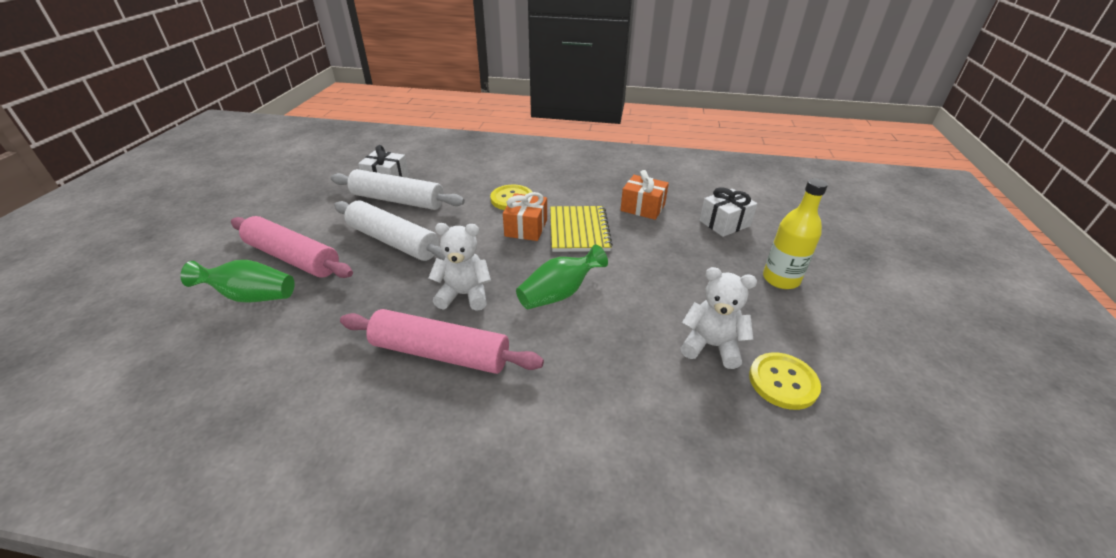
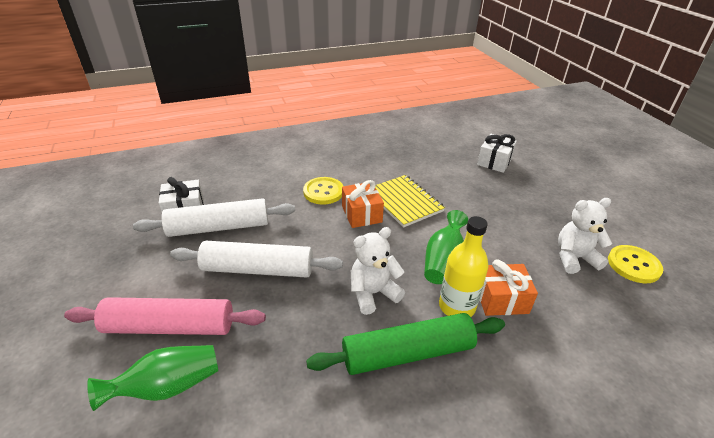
camera: 30 degrees left, 0 degrees up
(440, 353) = (407, 353): pink rolling pin -> green rolling pin
(642, 207) = (430, 167): orange gift -> orange gift (501, 299)
(780, 279) = (565, 192): yellow bottle -> yellow bottle (457, 306)

